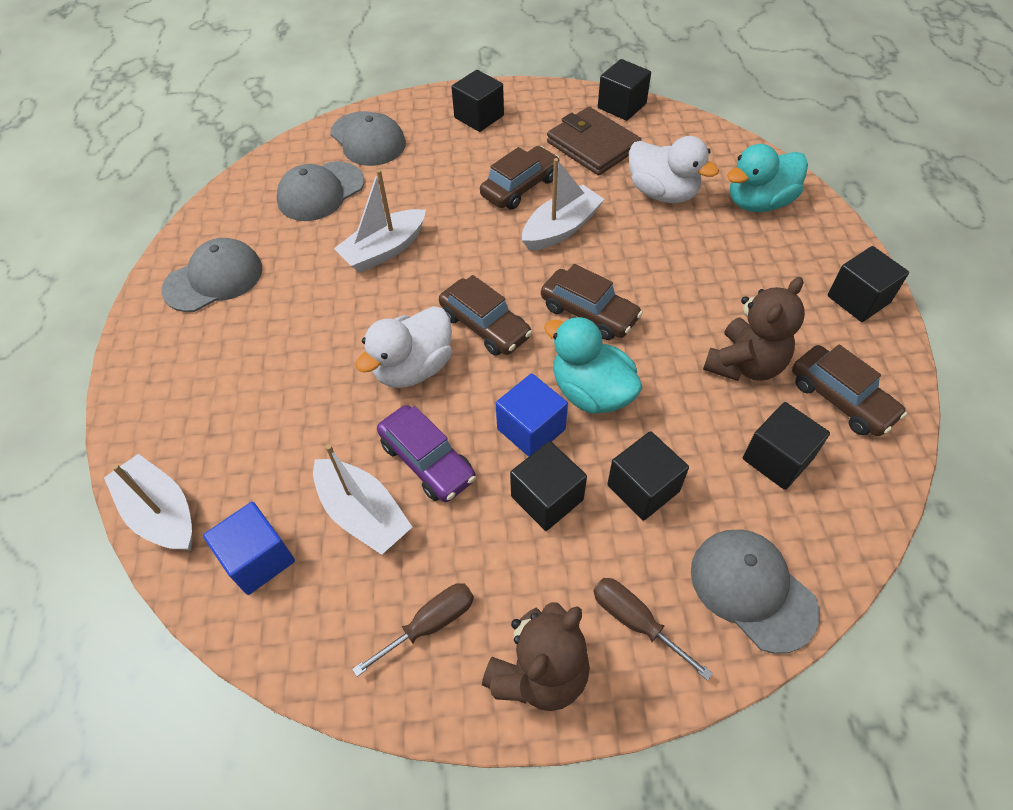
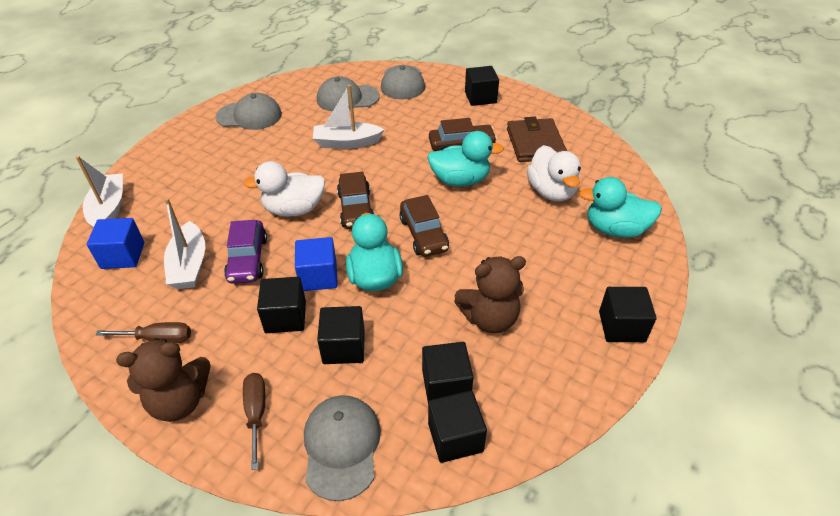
camera: 35 degrees right, 10 degrees down
(561, 229) = (460, 180): white boat -> turquoise duck
(622, 106) = (582, 129): black cube -> black cube (455, 437)
(841, 399) = (533, 379): brown car -> none

